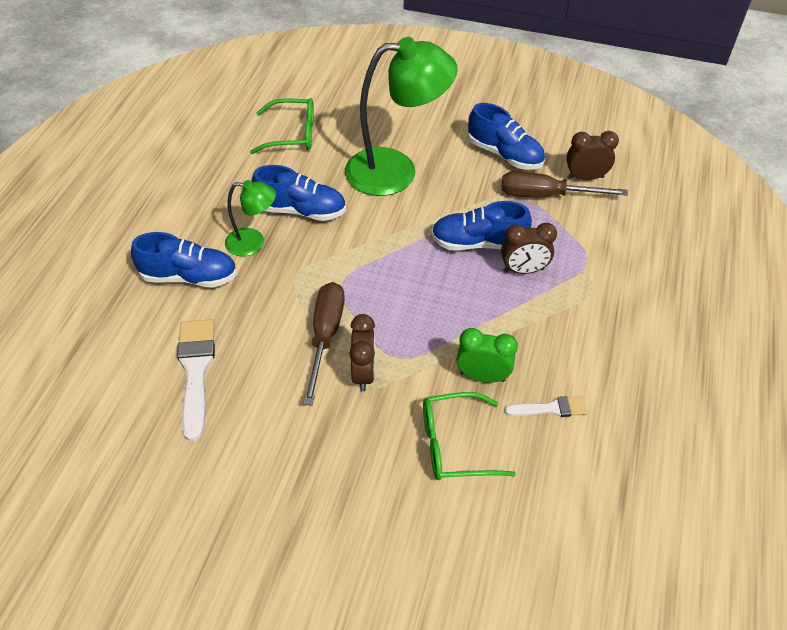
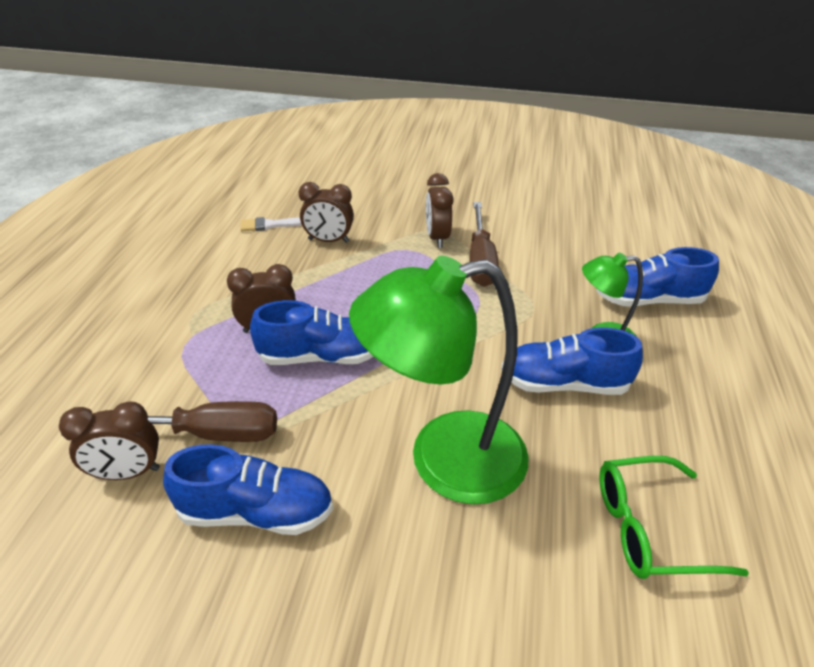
camera: 175 degrees right, 10 degrees down
(196, 371) = (585, 232): white brush -> none
(455, 444) = (355, 203): green glasses -> none
(482, 376) = (328, 241): green clock -> brown clock
(504, 154) = (256, 512): blue shoe -> blue shoe turned 150 degrees clockwise

